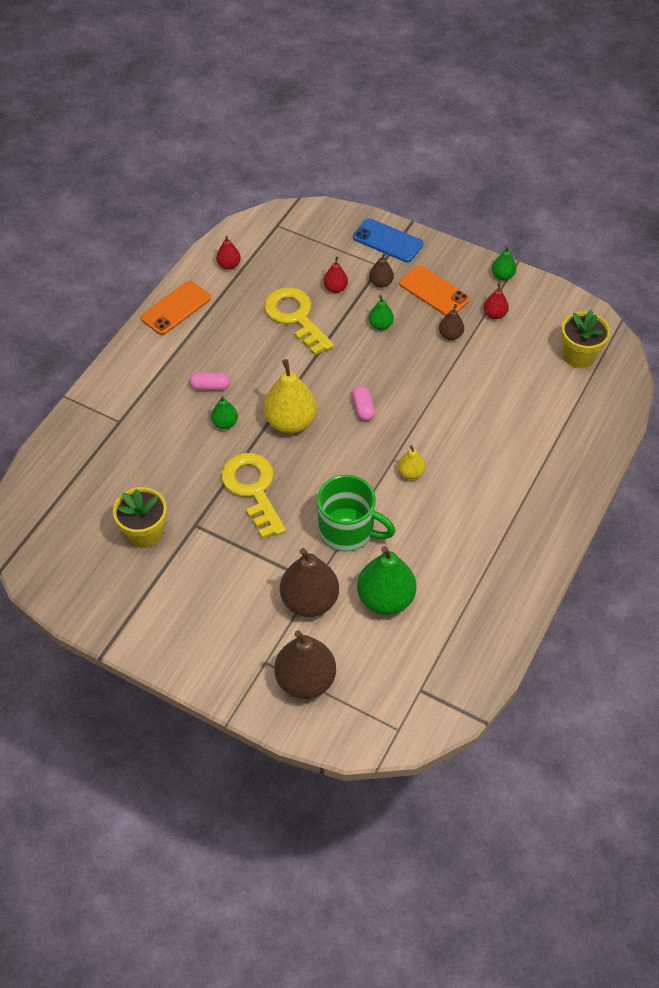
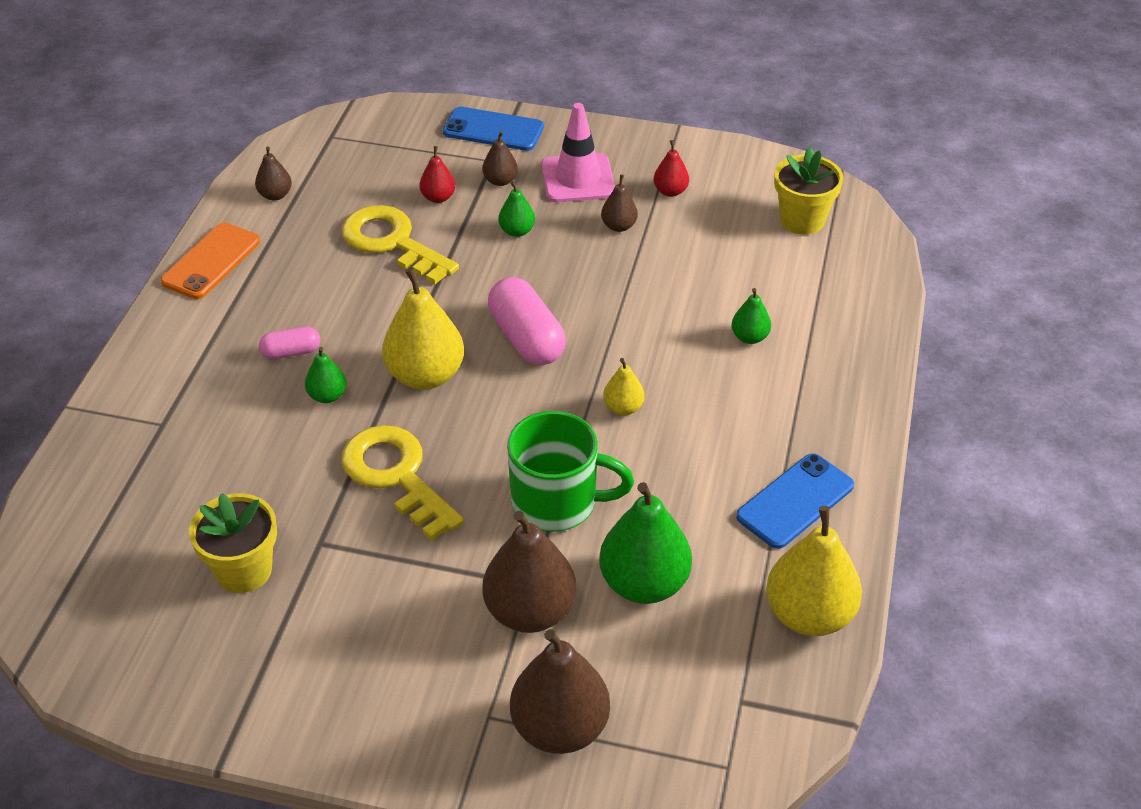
camera: 15 degrees left, 10 degrees down
(229, 265) = (275, 195): red pear -> brown pear
(363, 408) = (526, 338): pink capsule -> pink capsule, size x1.85
(434, 292) = (578, 179): orange phone -> pink traffic cone
(482, 644) = (809, 615): none -> yellow pear
(500, 564) = (795, 501): none -> blue phone
(502, 275) = (664, 144): green pear -> green pear (749, 337)

